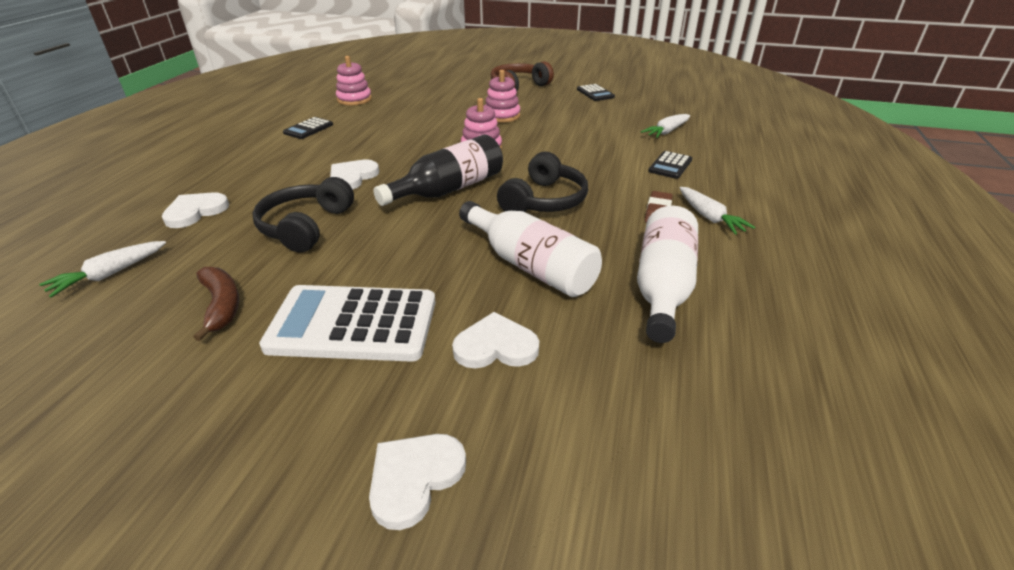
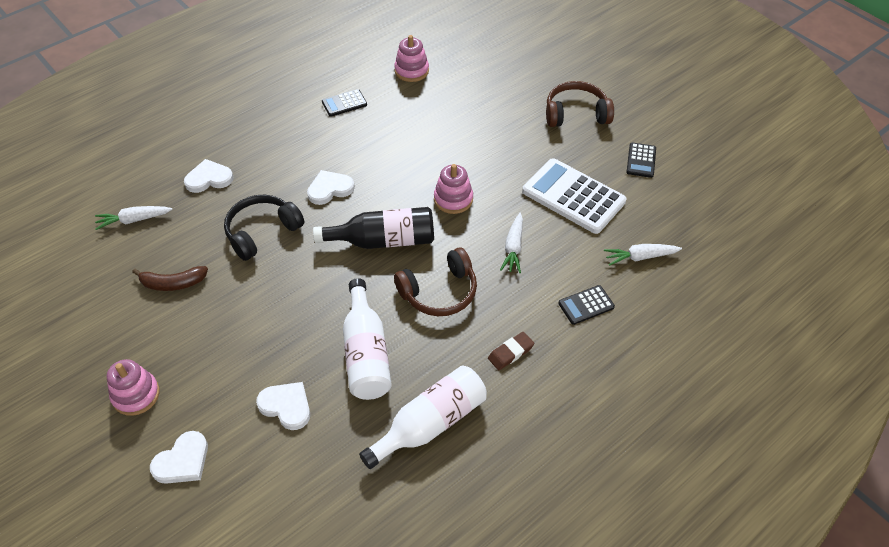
camera: 35 degrees right, 15 degrees up
(221, 306) = (173, 283): brown banana -> brown banana turned 75 degrees clockwise
(353, 324) = (227, 341): white calculator -> white calculator (573, 196)
(414, 478) = (182, 461): white heart -> white heart turned 150 degrees clockwise
(502, 116) = (514, 158): pink stacking toy -> pink stacking toy (136, 395)
(544, 200) = (439, 292): black headphones -> brown headphones
(709, 217) = (543, 382): white carrot -> white carrot (513, 248)

